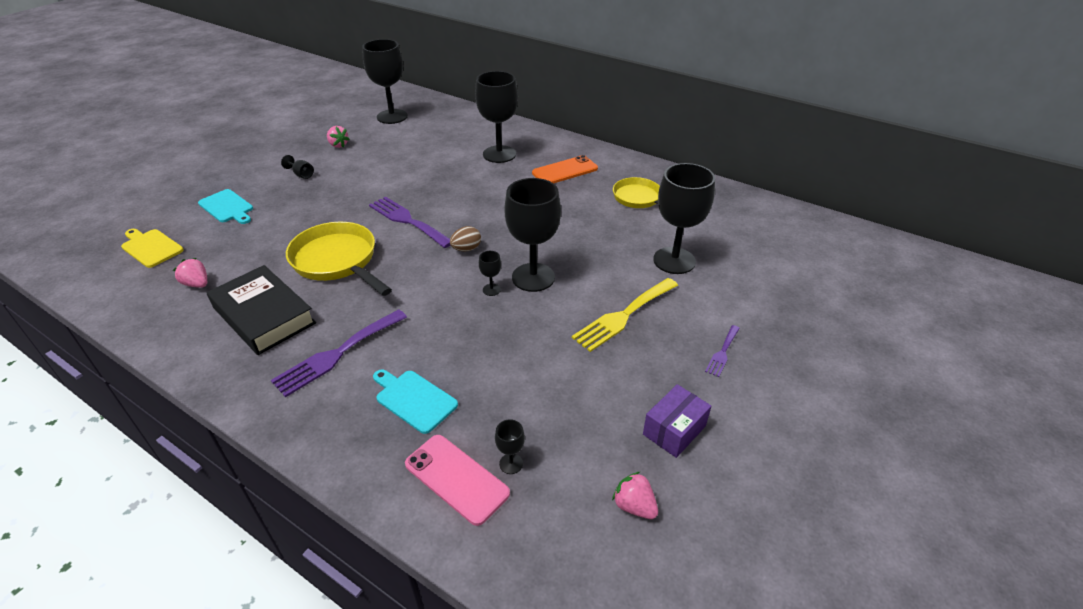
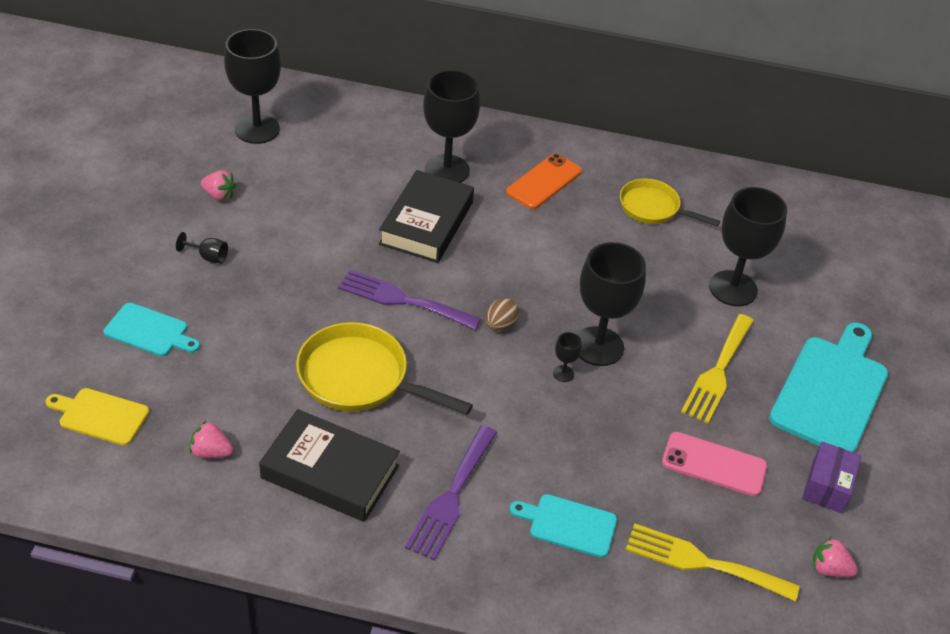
camera: 25 degrees left, 5 degrees up
(456, 478) = (663, 592): pink phone -> pink phone (714, 464)
(461, 180) = (427, 223): none -> black book
(511, 463) = (702, 562): black goblet -> yellow fork
(722, 352) = (831, 391): purple fork -> turquoise cutting board

